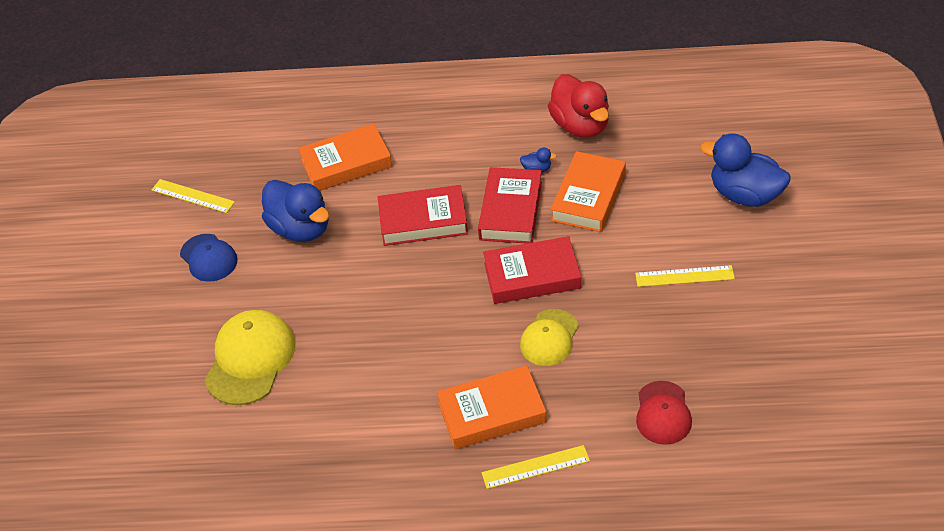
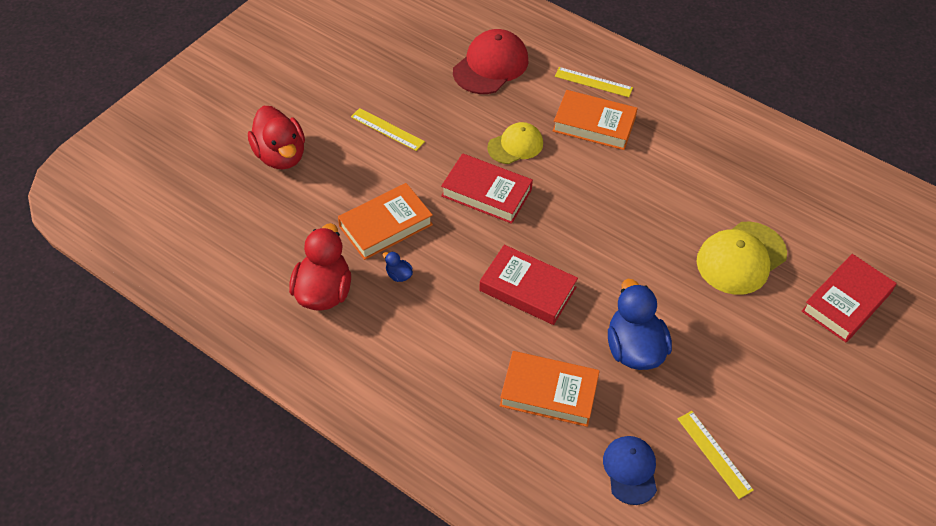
camera: 150 degrees left, 5 degrees up
(208, 258) = (731, 372): blue cap -> blue cap (630, 470)
(511, 211) = (453, 252): red book -> red book (846, 302)
(663, 413) = (491, 65): red cap -> red cap, size x1.56
(745, 195) = (280, 155): blue duck -> red duck

